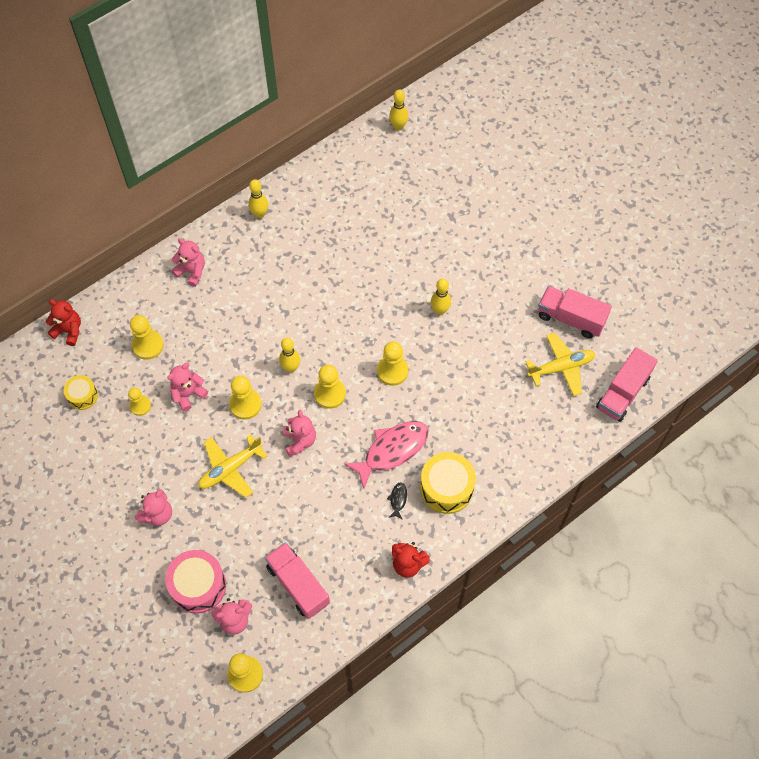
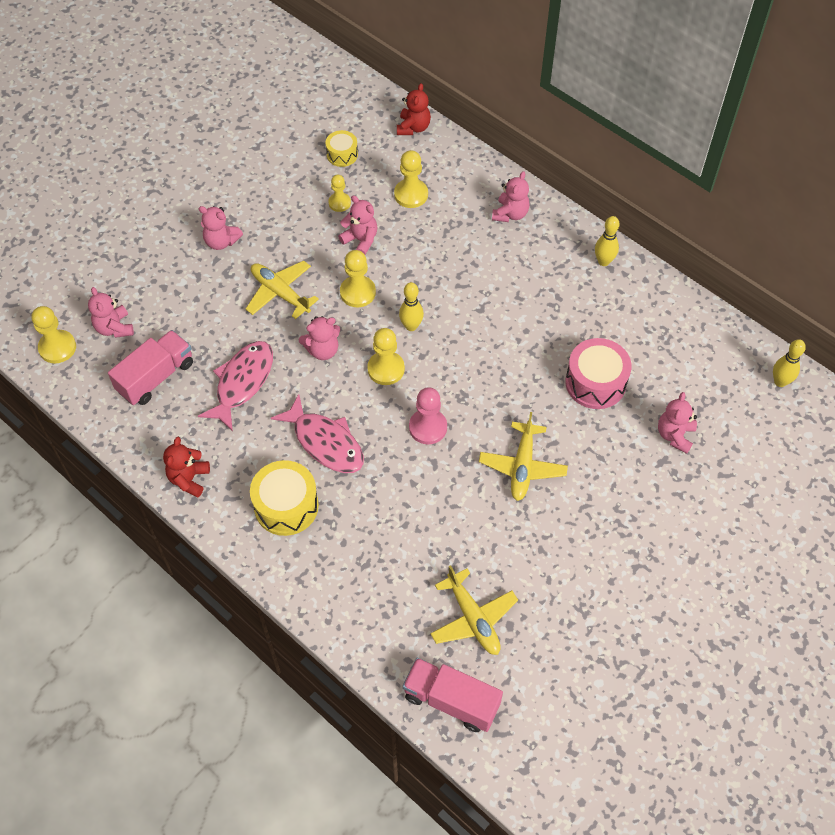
camera: 80 degrees right, 5 degrees down
(198, 586) = (148, 290): pink drum -> pink drum (595, 383)
(319, 511) = (242, 383): none -> pink fish
(392, 371) = (428, 427): yellow pawn -> pink pawn
(398, 500) = (265, 457): black fish -> none
(431, 204) = (675, 435): none -> pink teddy bear
(440, 310) = (522, 466): yellow bowling pin -> yellow plane
(571, 318) = (548, 623): pink truck -> none

